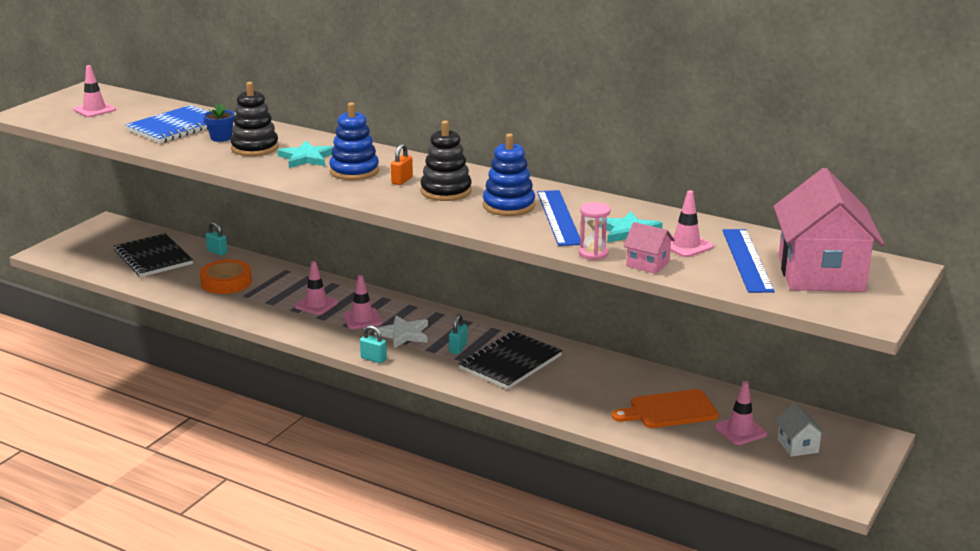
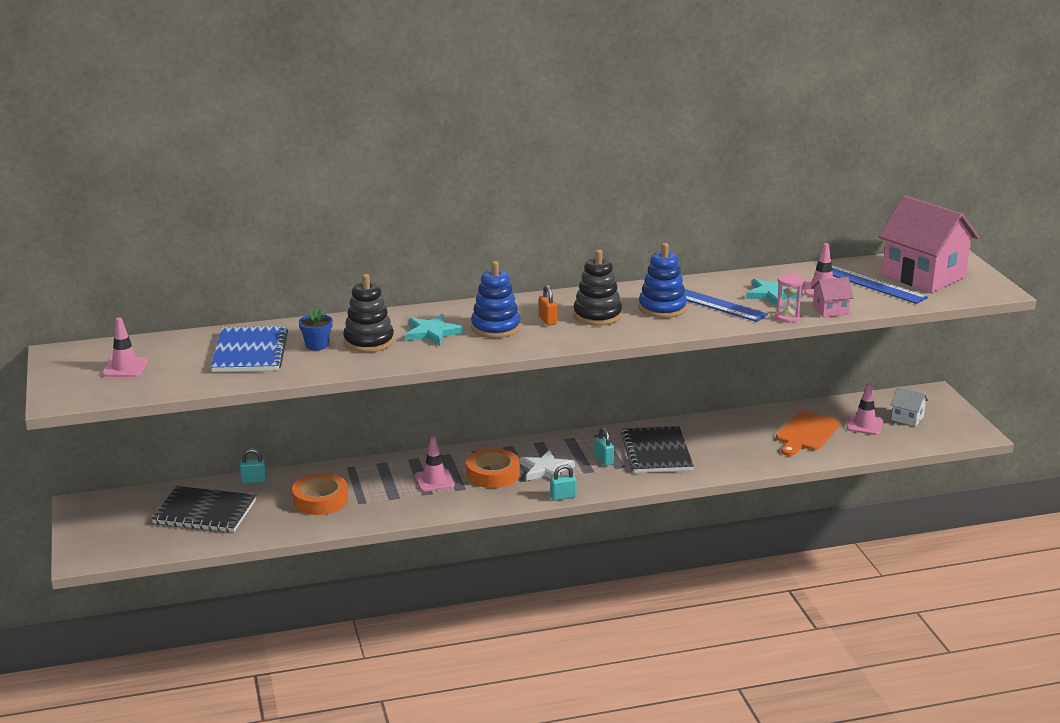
camera: 45 degrees left, 0 degrees up
(362, 319) = (493, 474): pink traffic cone -> orange tape

